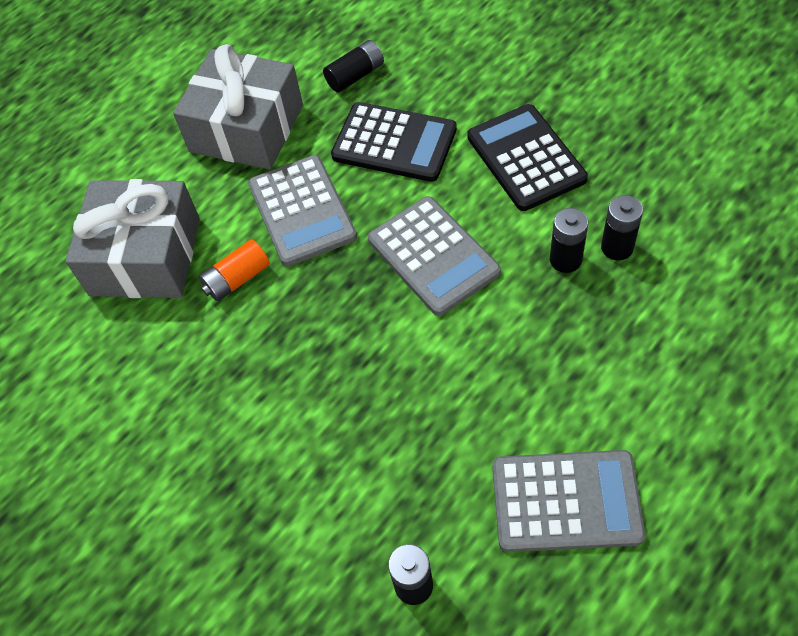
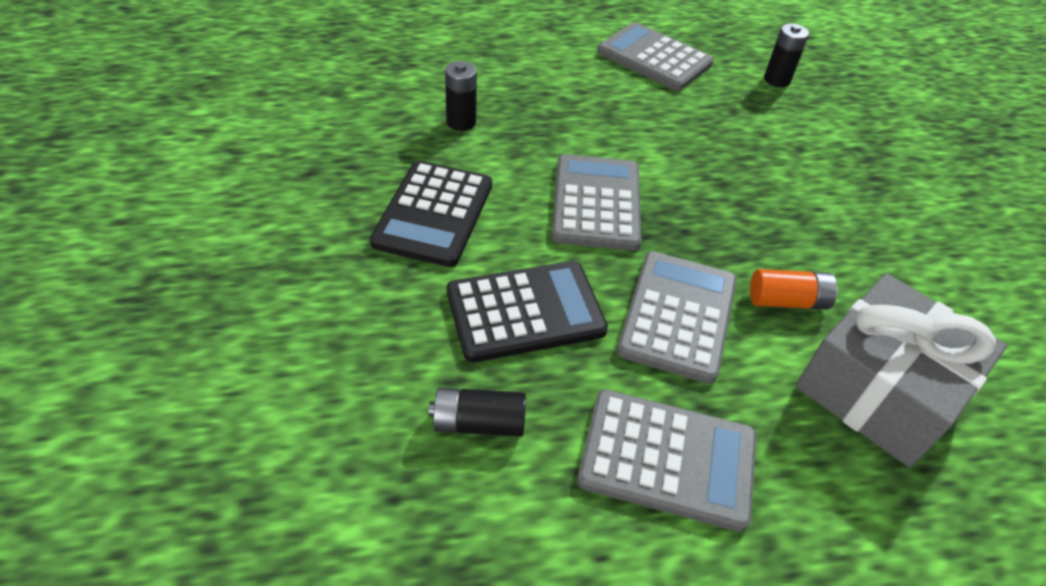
camera: 150 degrees left, 10 degrees down
(246, 128) = (667, 459): grey gift -> grey calculator
(394, 143) = (525, 312): black calculator -> black calculator turned 105 degrees clockwise
(565, 260) = (504, 138): black battery -> none

